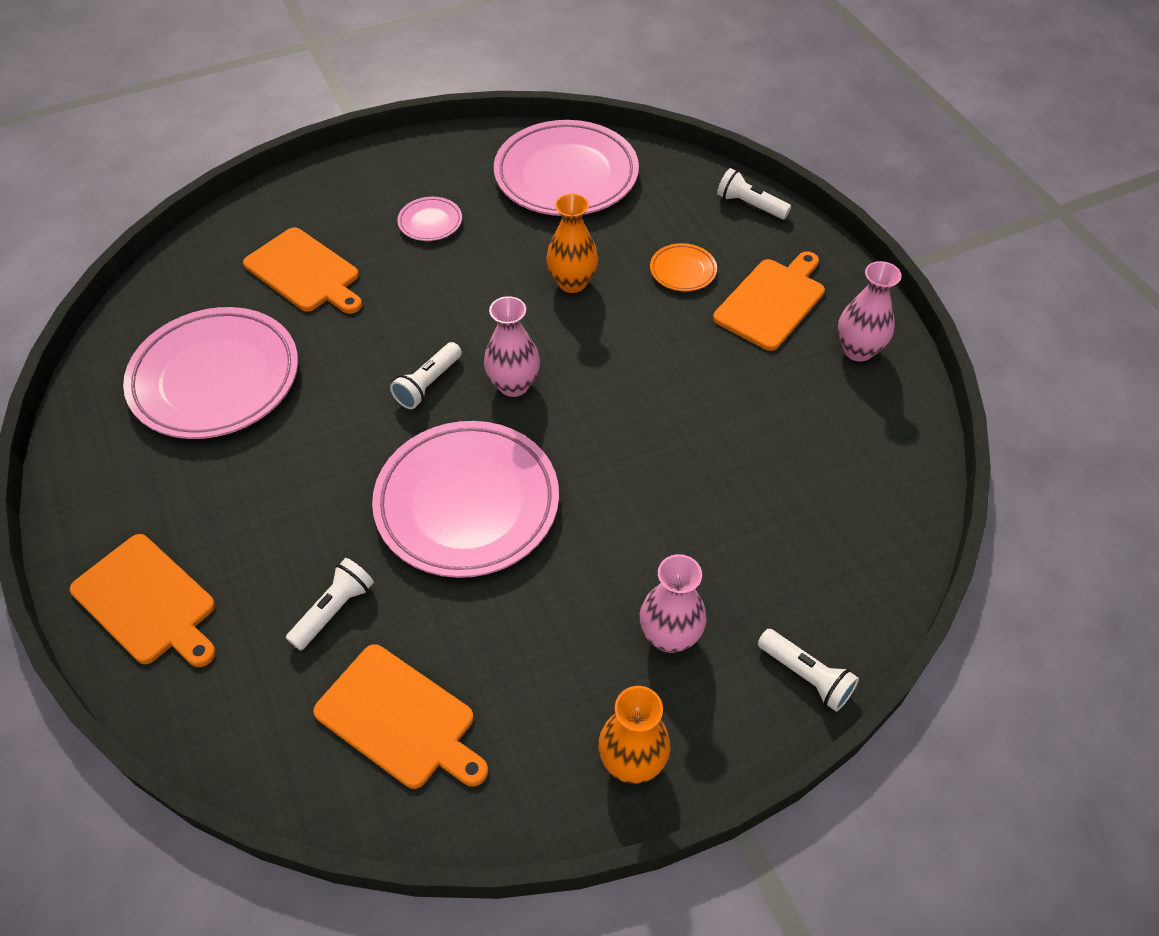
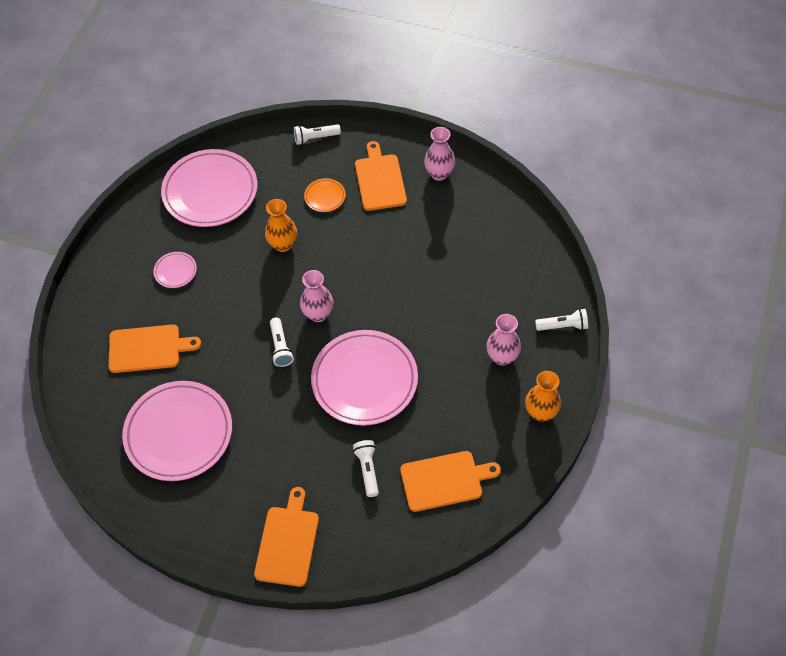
camera: 45 degrees left, 5 degrees up
(147, 602) = (288, 542): orange cutting board -> orange cutting board turned 75 degrees counterclockwise

